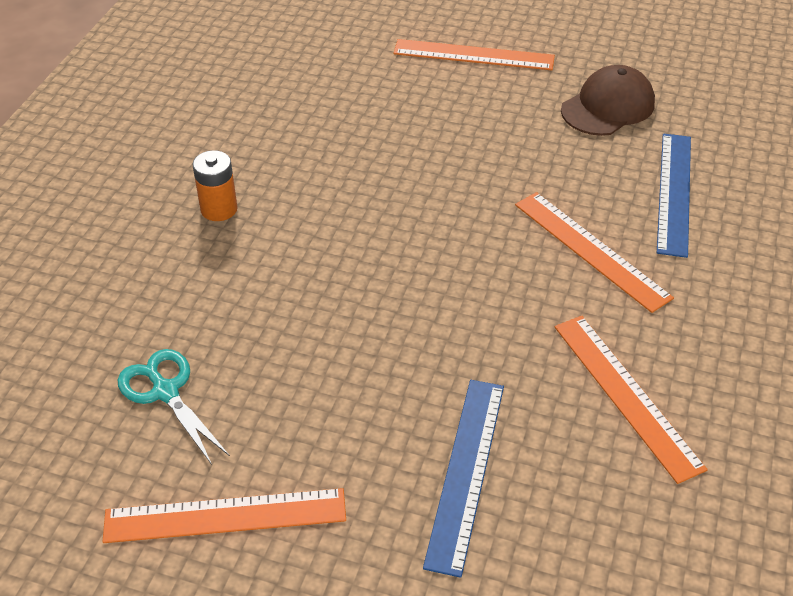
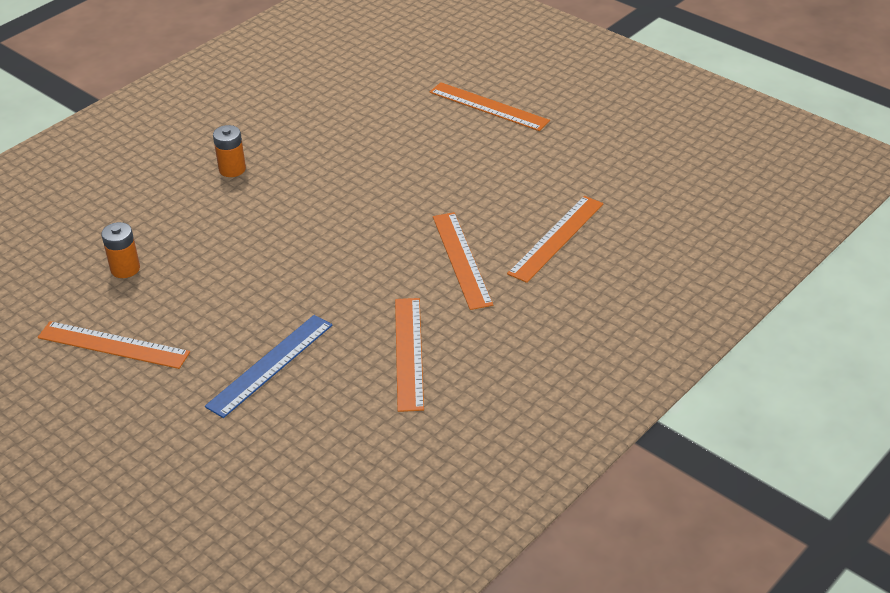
camera: 25 degrees right, 5 degrees down
(165, 392) = (125, 269): turquoise scissors -> orange battery
(608, 107) = (559, 167): brown cap -> none
(674, 192) = (556, 238): blue ruler -> orange ruler

